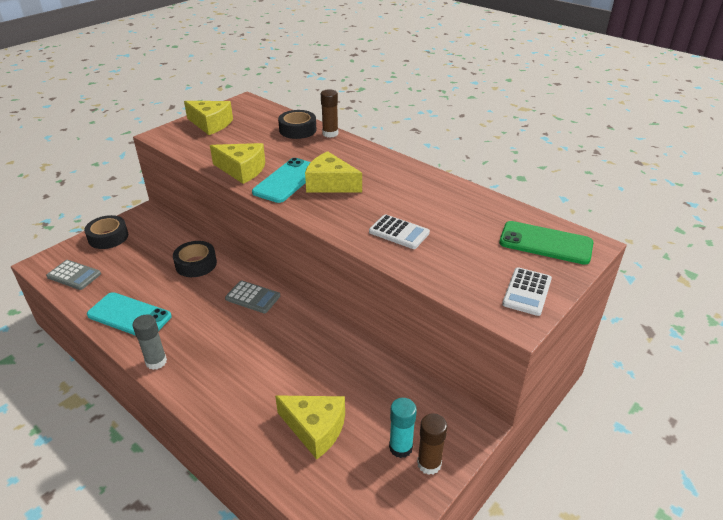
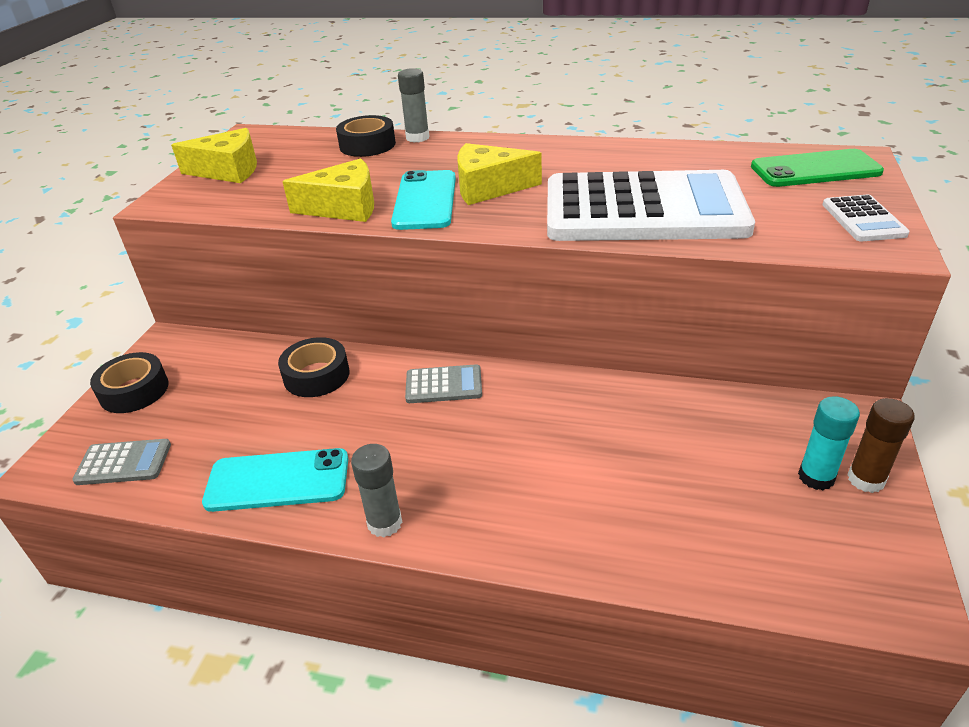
camera: 25 degrees left, 0 degrees up
(315, 429) = (695, 505): yellow cheese -> none
(330, 133) = (417, 138): brown glue stick -> grey glue stick
(399, 232) = (643, 210): white calculator -> white calculator, size x2.48

